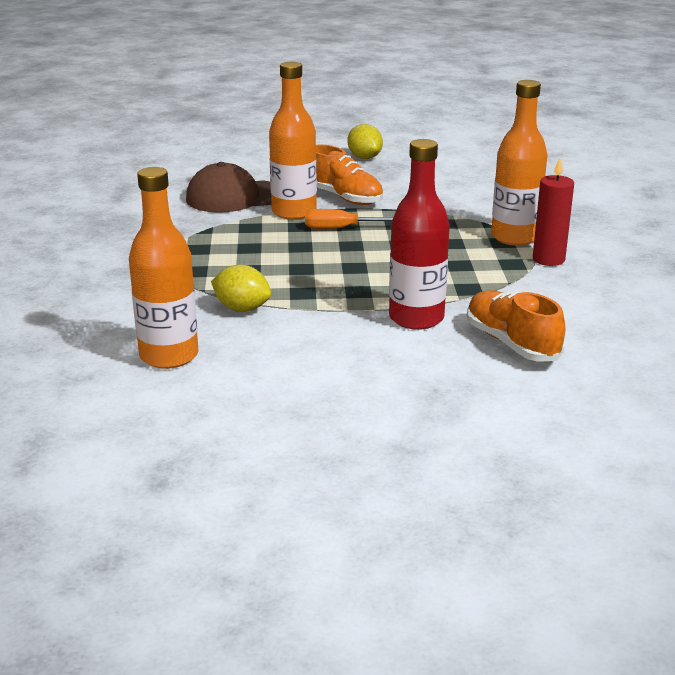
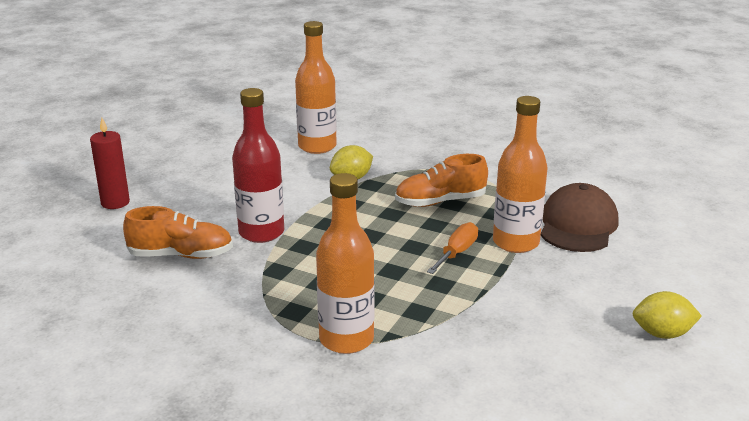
camera: 120 degrees right, 0 degrees up
(344, 198) = (534, 279): orange shoe -> orange shoe (440, 201)
(548, 259) = (280, 336): red candle -> red candle (115, 202)

